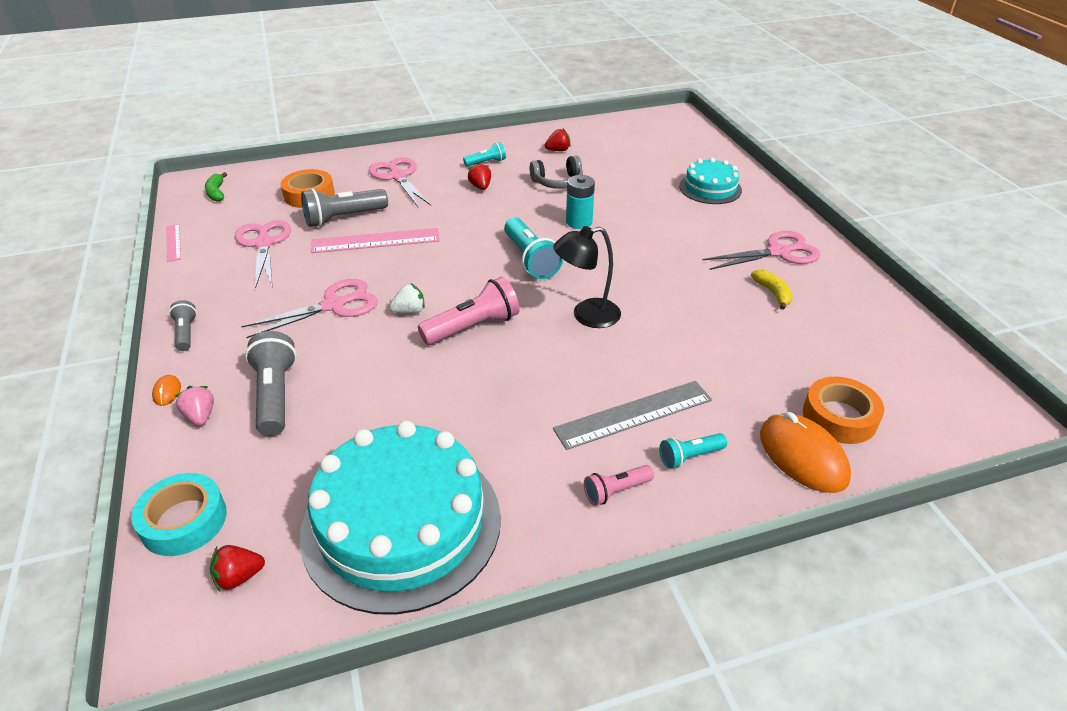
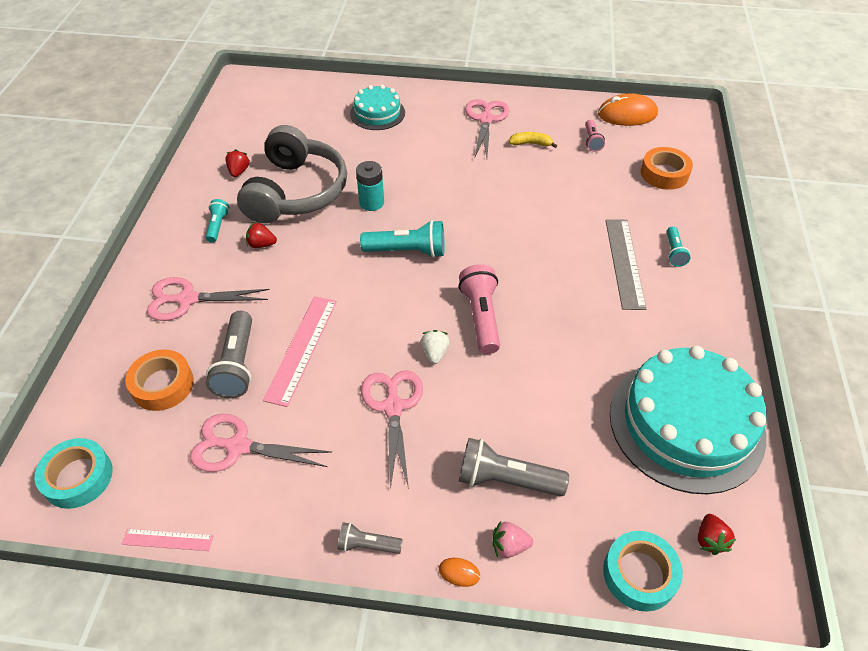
camera: 65 degrees left, 10 degrees up
(216, 193) = (78, 477): green banana -> turquoise tape
(558, 182) = (296, 192): grey headphones -> grey headphones, size x2.06
(586, 315) = (503, 245): black lamp -> none
(616, 491) = (692, 299): pink flashlight -> pink flashlight (592, 141)
(803, 456) = (691, 204): orange mouse -> orange mouse (627, 114)

